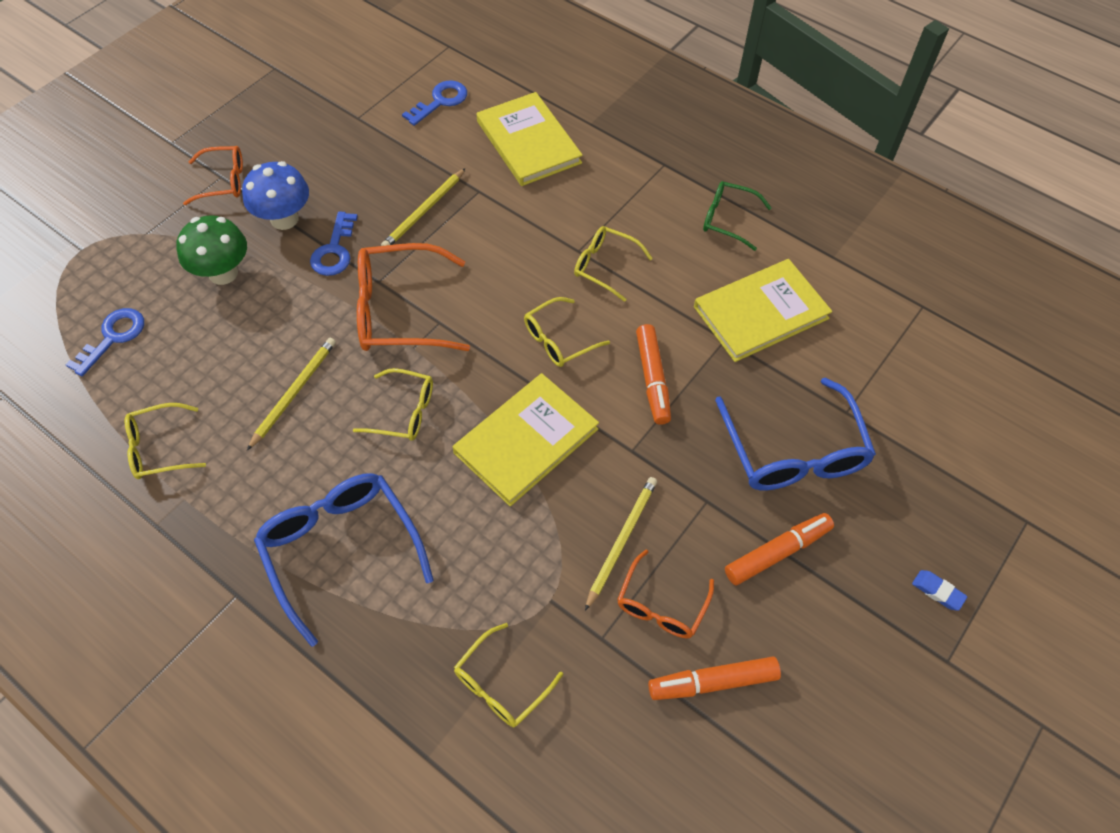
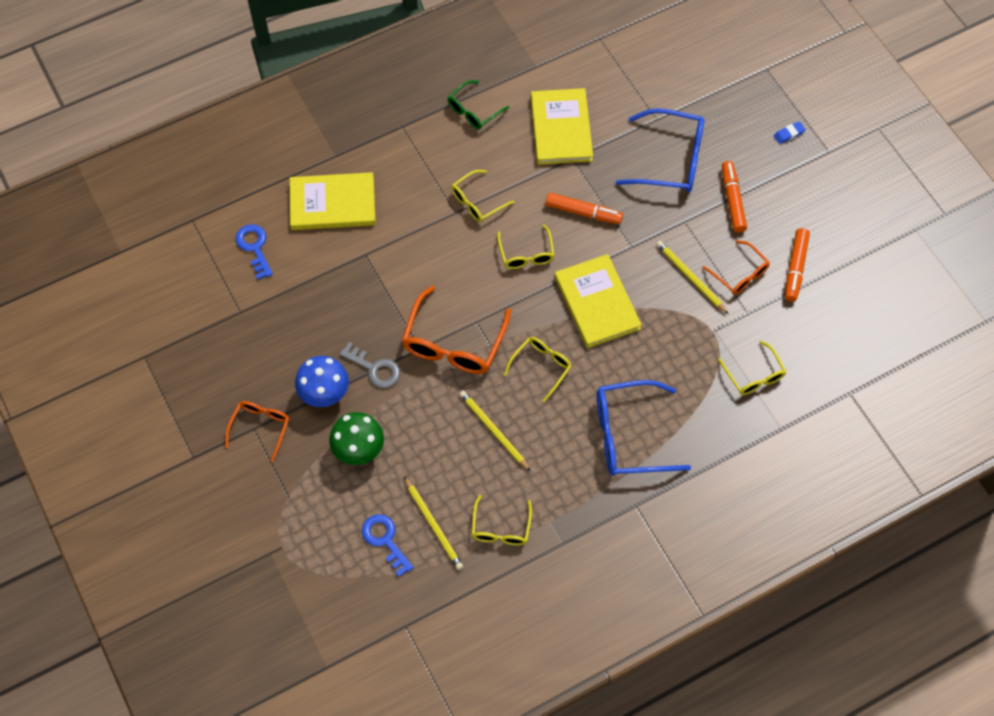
camera: 65 degrees left, 5 degrees up
(334, 250) = (374, 368): blue key -> grey key
(424, 211) = (366, 297): yellow pencil -> yellow pencil (433, 525)

